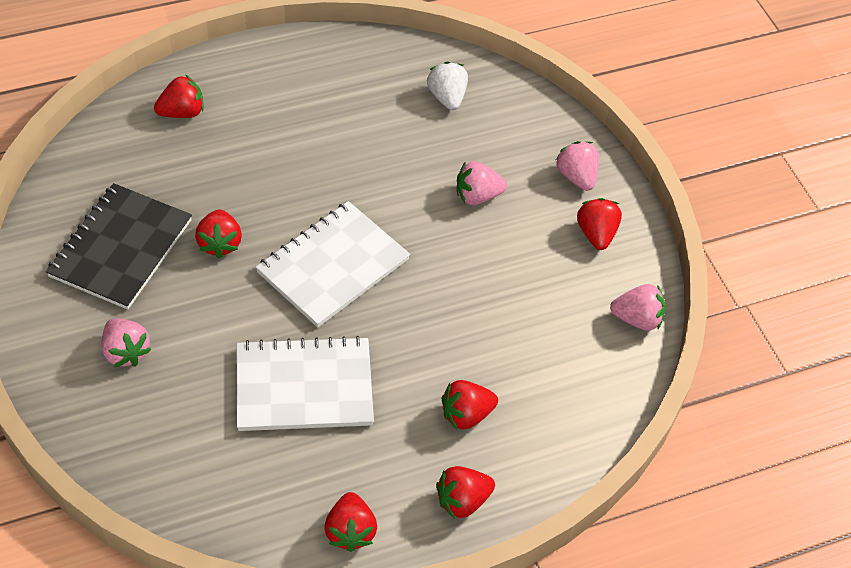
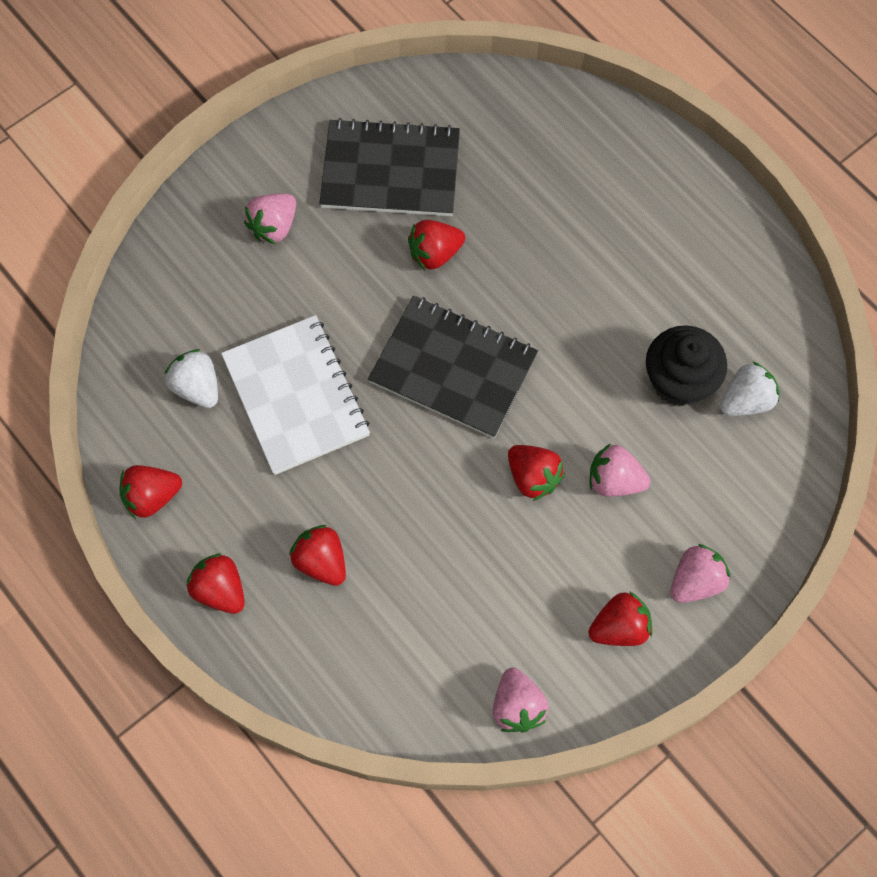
camera: 75 degrees right, 15 degrees up
(182, 112) = (587, 150): red strawberry -> red strawberry (533, 477)
(257, 462) = (197, 387): none -> white strawberry
(333, 266) = (453, 368): white notebook -> black notebook
(412, 129) = (679, 380): none -> black cupcake
(477, 196) = (614, 480): pink strawberry -> pink strawberry turned 45 degrees counterclockwise

